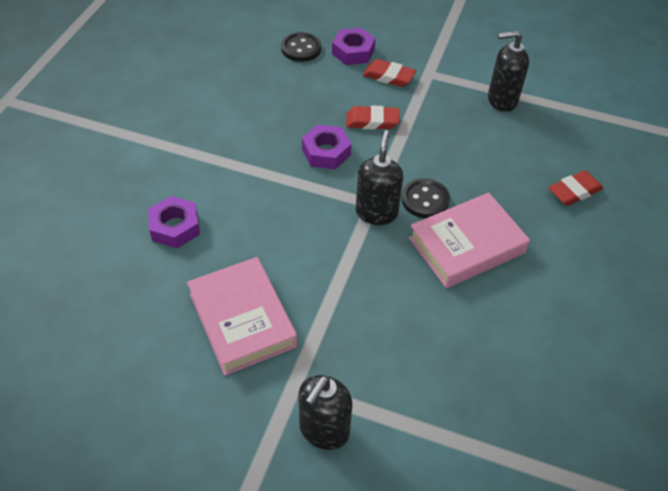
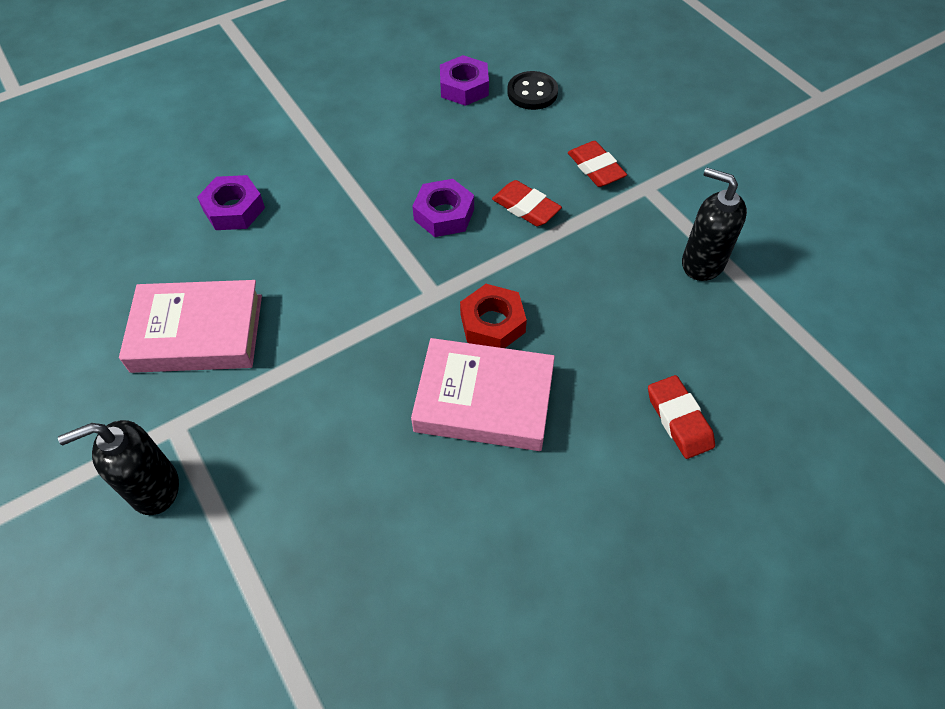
camera: 40 degrees right, 5 degrees up
(242, 320) = (197, 333): pink book -> pink book turned 75 degrees clockwise
(353, 52) = (584, 122): purple nut -> purple nut (464, 87)
(376, 212) = (428, 306): black soap dispenser -> none
(425, 200) = (492, 323): black button -> red nut
(574, 191) = (679, 419): red eraser -> red eraser turned 60 degrees clockwise

